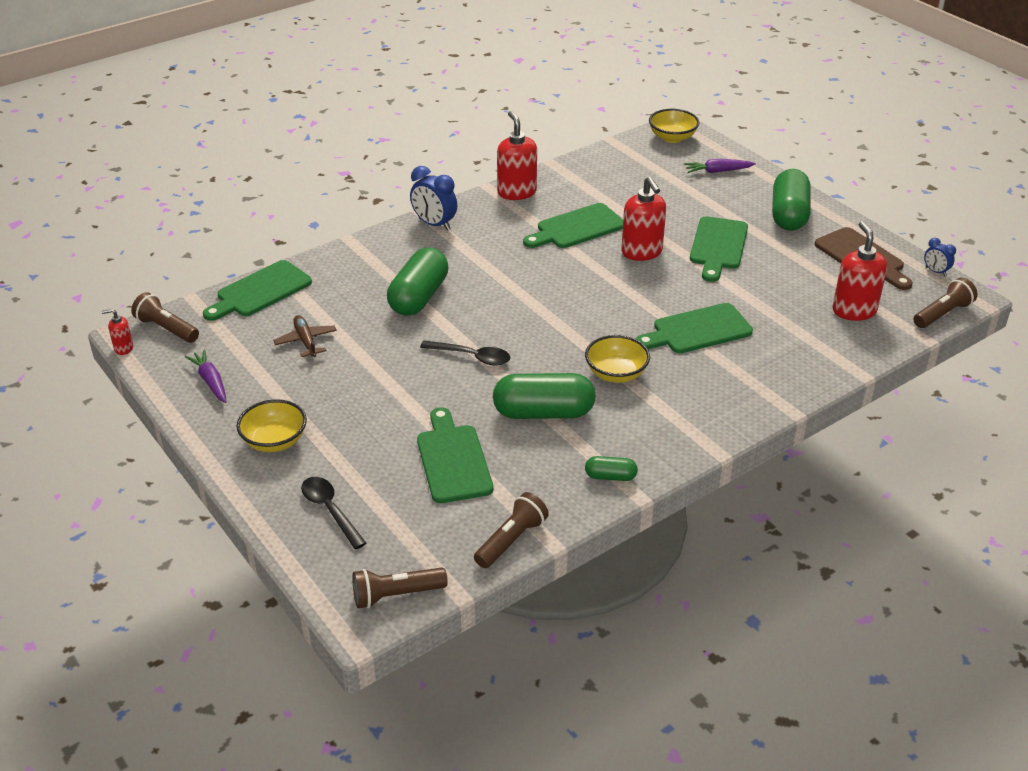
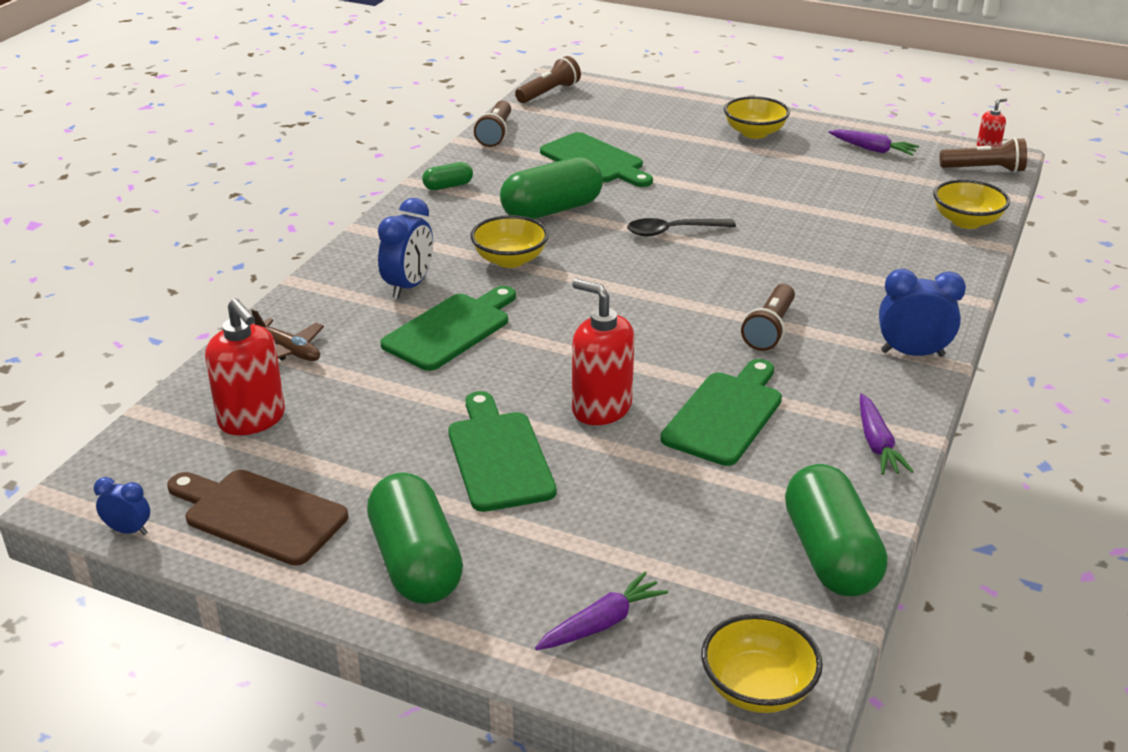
camera: 150 degrees right, 5 degrees down
(260, 291) = (966, 221): green cutting board -> yellow bowl
(306, 341) = (847, 197): brown plane -> brown plane (288, 350)
(330, 511) = (651, 113): black spoon -> none
(418, 297) = (802, 266): green capsule -> green capsule (830, 554)
(516, 192) = (877, 444): red soap dispenser -> purple carrot
(707, 376) = (409, 286): none -> blue clock
(942, 314) = (116, 456): brown flashlight -> brown flashlight (770, 329)

